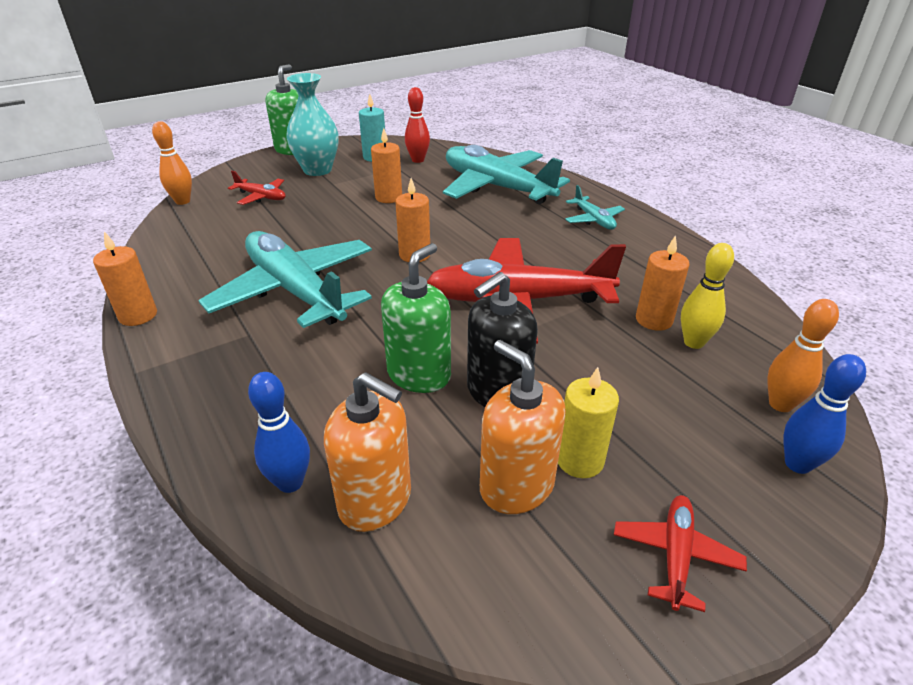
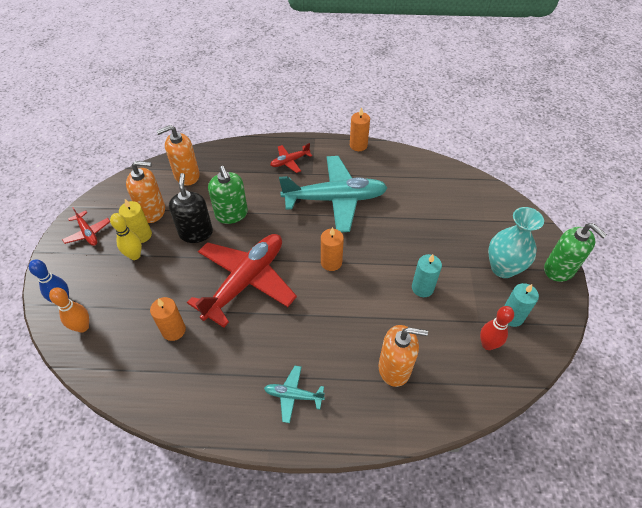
camera: 125 degrees right, 15 degrees up
(183, 201) = (486, 185): orange bowling pin -> none
(261, 197) = (469, 222): red plane -> red plane (290, 161)
(290, 482) = (215, 160): blue bowling pin -> none
(388, 197) = (422, 288): orange candle -> turquoise candle
(496, 187) = (394, 368): turquoise plane -> orange soap dispenser
(693, 342) = (143, 332): yellow bowling pin -> yellow bowling pin (135, 255)

